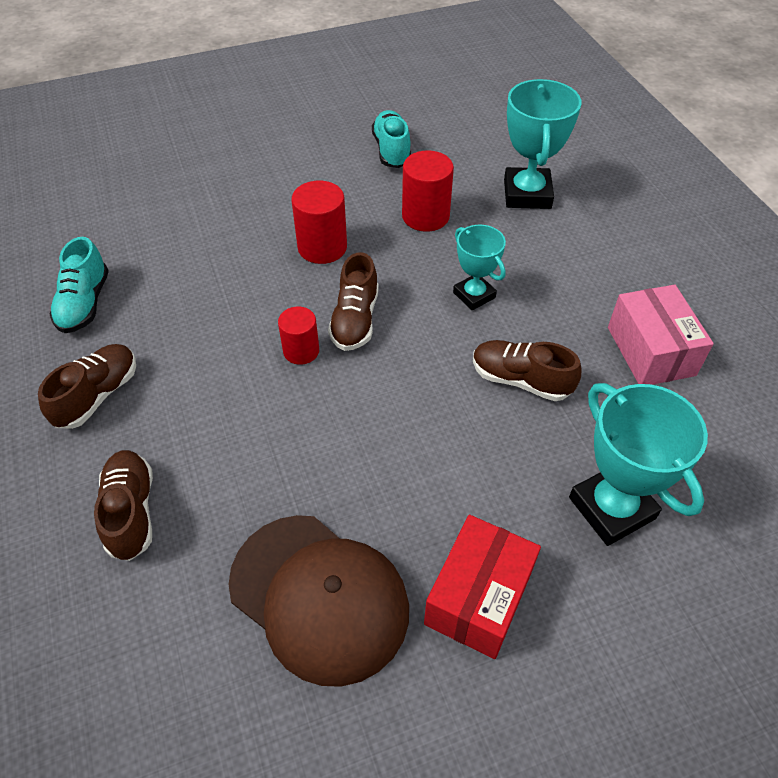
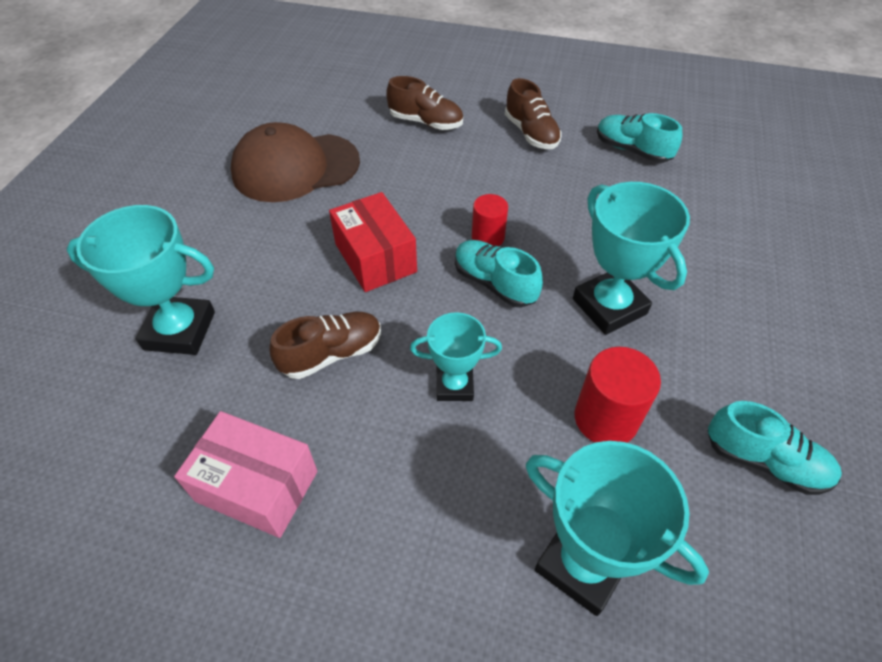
camera: 125 degrees right, 0 degrees up
(322, 247) = (609, 306): red cylinder -> turquoise trophy
(355, 320) = (494, 283): brown shoe -> turquoise shoe
(479, 597) = (216, 227): red box -> red box (375, 258)

